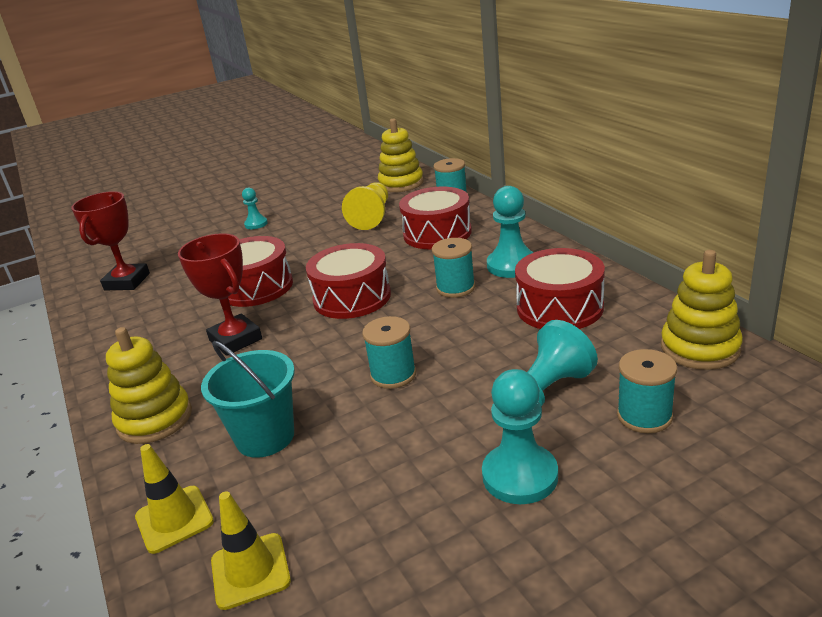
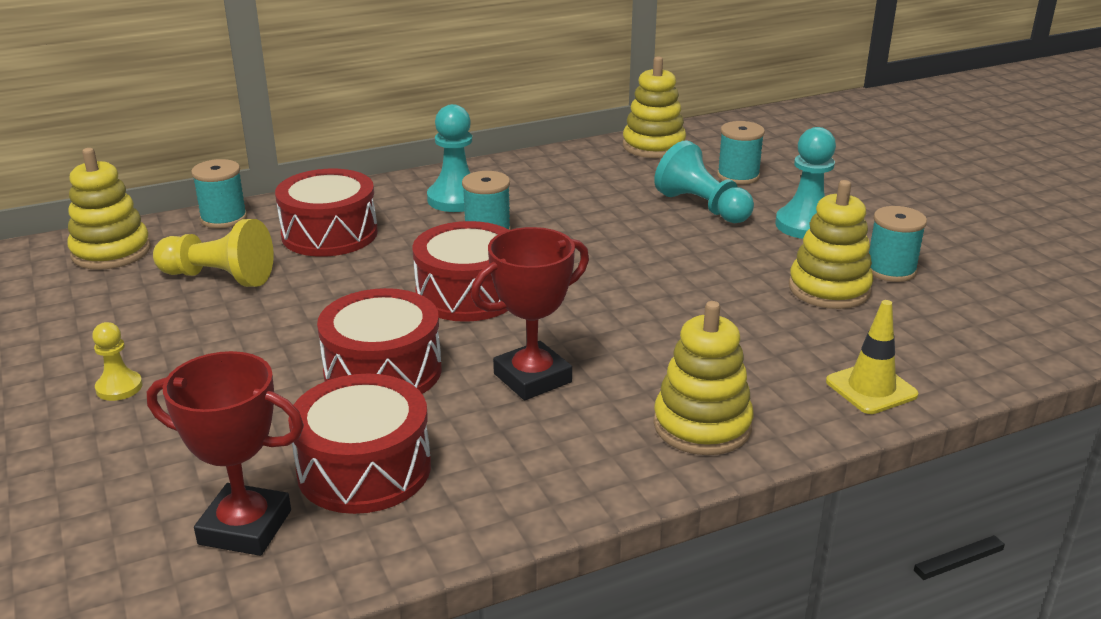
camera: 90 degrees left, 0 degrees up
(250, 571) = (926, 340): yellow traffic cone -> none
(256, 224) = (119, 387): turquoise pawn -> yellow pawn
(265, 437) = (746, 343): turquoise bucket -> none
(363, 493) = (829, 289): none -> yellow stacking toy
(393, 375) = (651, 271): turquoise spool -> turquoise spool (890, 270)
(559, 307) = (562, 186): red drum -> red drum (364, 469)

